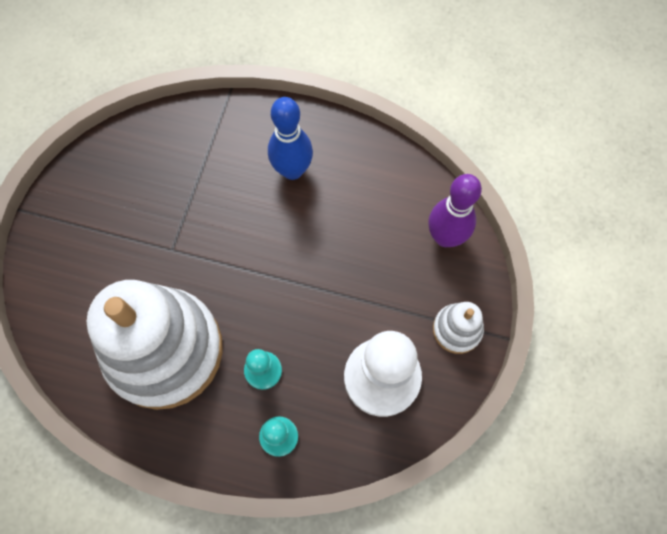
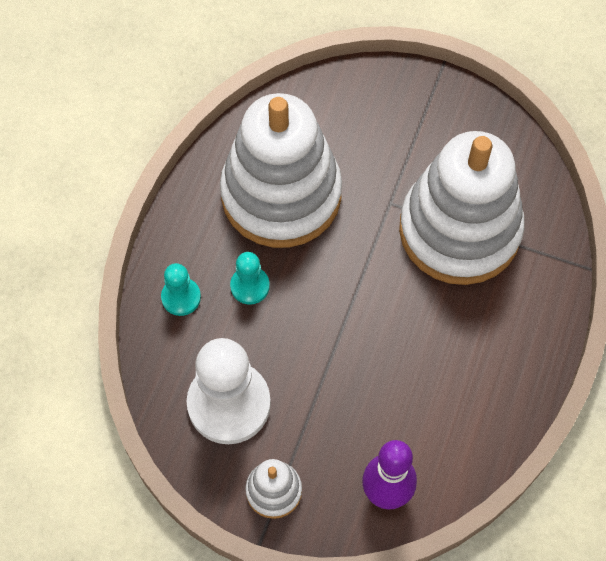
camera: 95 degrees right, 5 degrees down
(198, 189) = (459, 230): none -> white stacking toy
(292, 170) = (480, 329): blue bowling pin -> none

